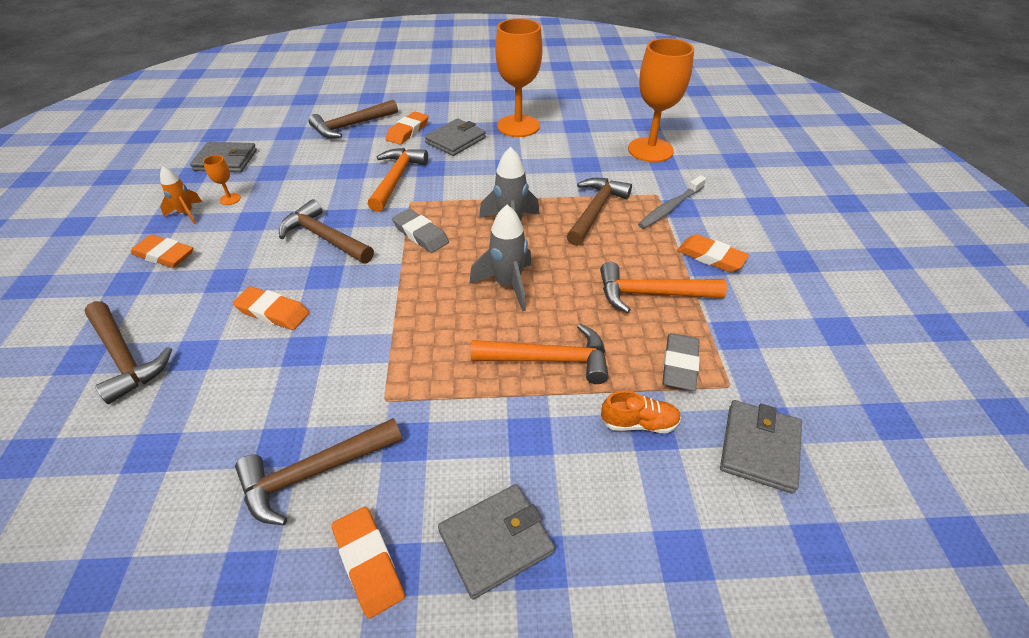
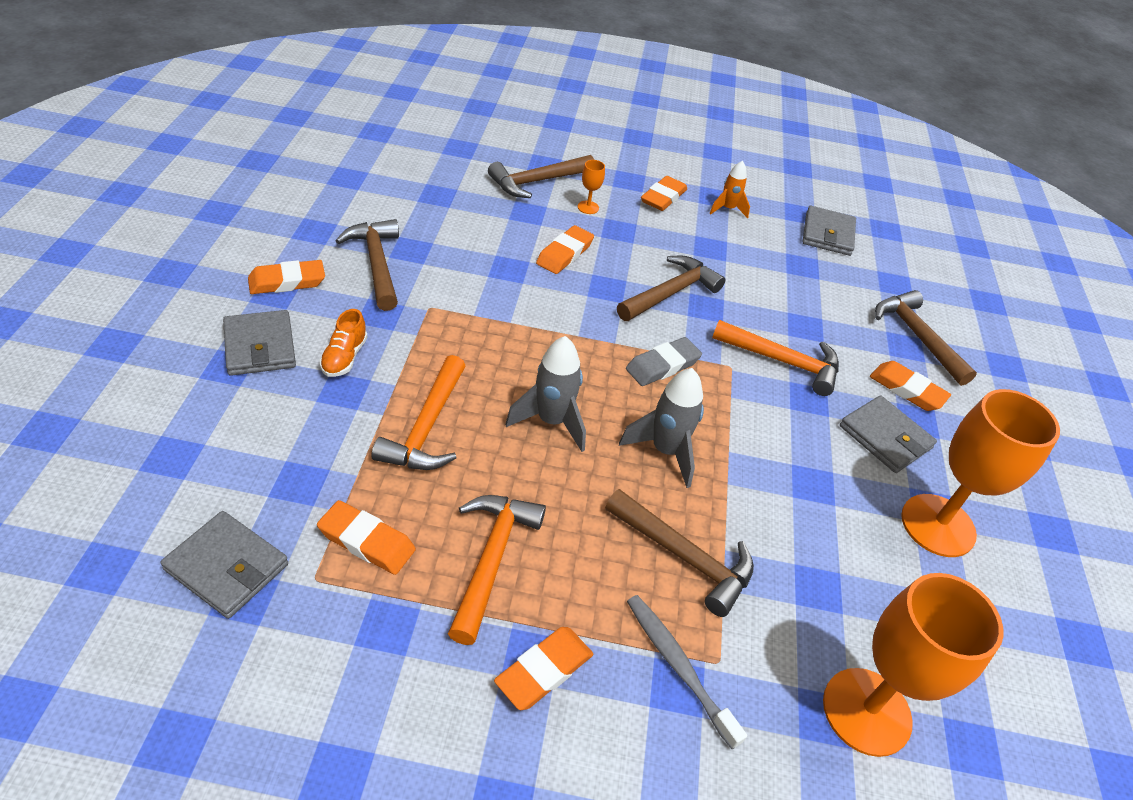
camera: 95 degrees right, 0 degrees up
(230, 199) = (750, 235): orange goblet -> orange goblet (588, 207)
(639, 423) = (313, 474): orange shoe -> orange shoe (344, 357)
(679, 365) = (367, 541): grey eraser -> orange eraser

